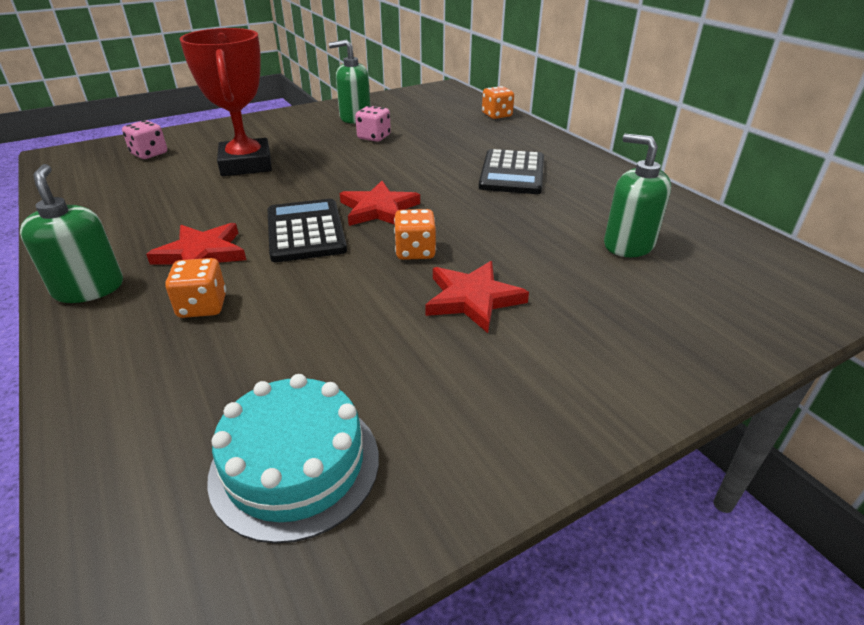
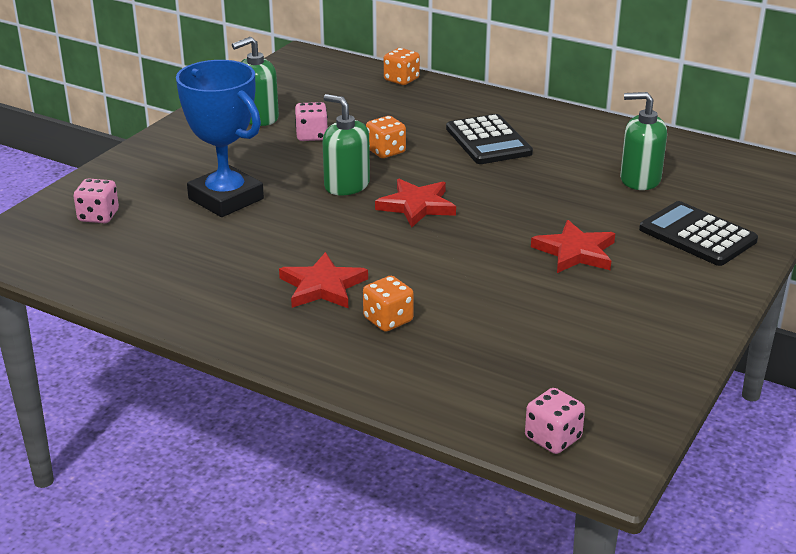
camera: 30 degrees left, 5 degrees down
(89, 288) = (273, 339): green soap dispenser -> green soap dispenser (346, 185)
(135, 552) = (553, 438): none -> pink dice
(246, 164) = (226, 199): red trophy -> blue trophy
(295, 465) = (584, 375): turquoise cake -> none
(305, 231) = (382, 242): black calculator -> black calculator (697, 235)
(415, 251) = (493, 231): orange dice -> orange dice (386, 151)

